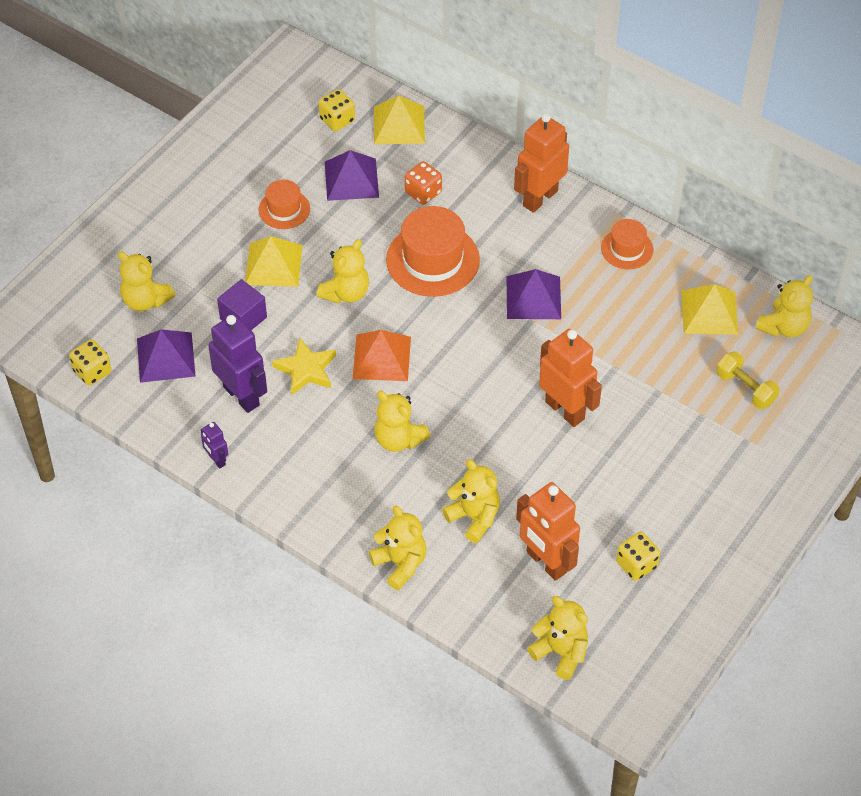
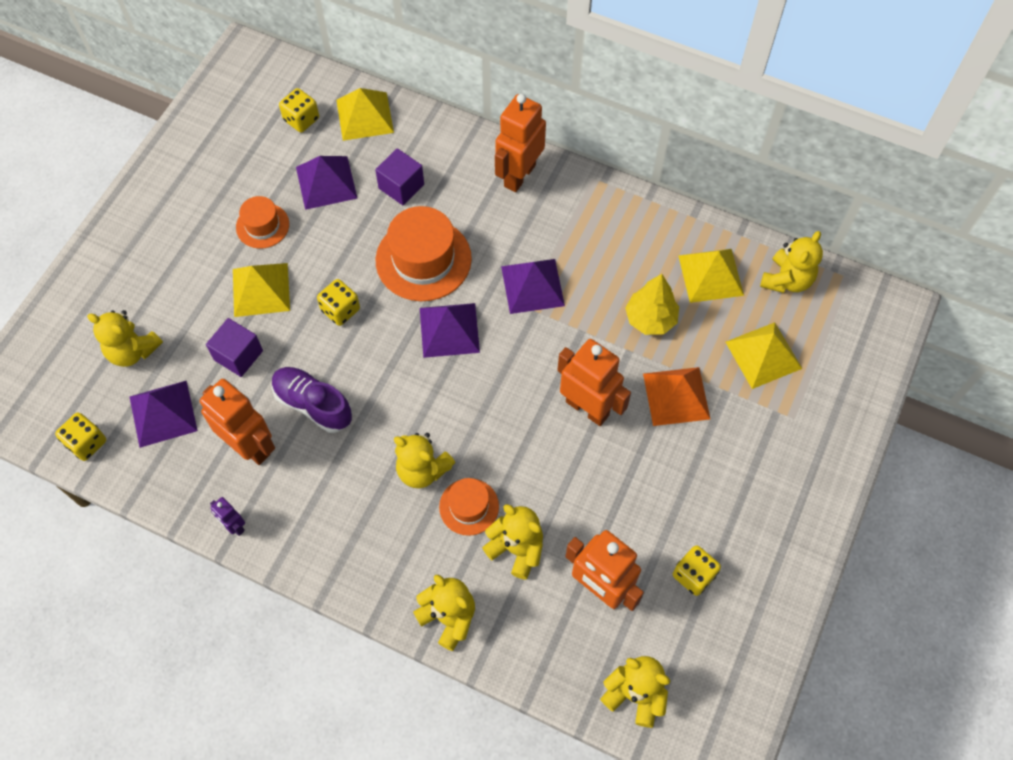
camera: 10 degrees left, 10 degrees up
(241, 396) = (250, 446): purple robot -> orange robot
(306, 370) = (313, 404): yellow star -> purple shoe
(346, 293) = (340, 310): yellow teddy bear -> yellow dice
(381, 357) = (389, 378): orange pyramid -> orange pyramid (676, 396)
(423, 192) = (401, 186): orange dice -> purple cube
(446, 324) = (449, 330): none -> purple pyramid
(627, 249) = (616, 218): orange hat -> orange hat (469, 506)
(642, 342) = (650, 319): none -> yellow tree
(745, 389) = (763, 355): yellow dumbbell -> yellow pyramid

